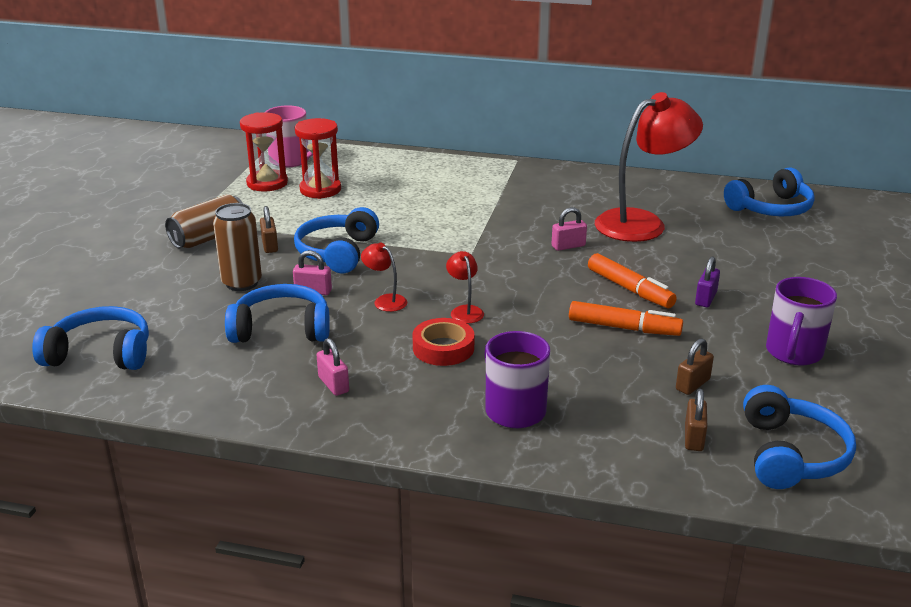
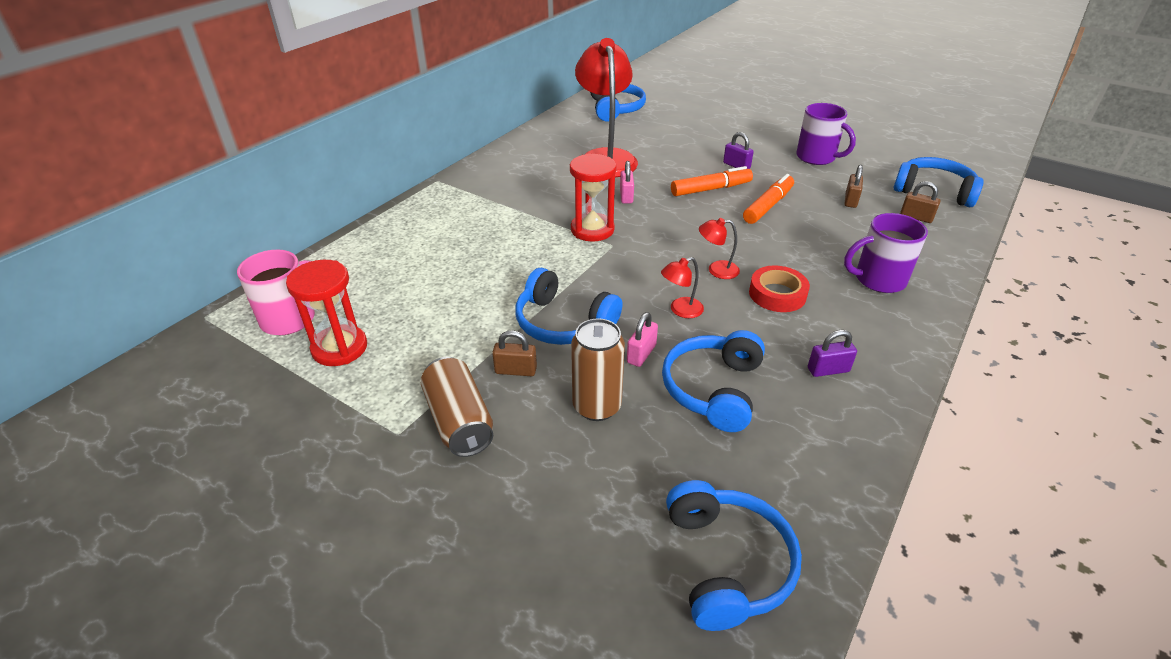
camera: 70 degrees left, 10 degrees up
(100, 354) = (726, 563): blue headphones -> blue headphones turned 150 degrees clockwise
(320, 190) = (397, 309): red hourglass -> red hourglass (592, 230)
(333, 384) = (828, 370): pink padlock -> purple padlock
(692, 384) = (850, 200): brown padlock -> brown padlock turned 45 degrees clockwise

